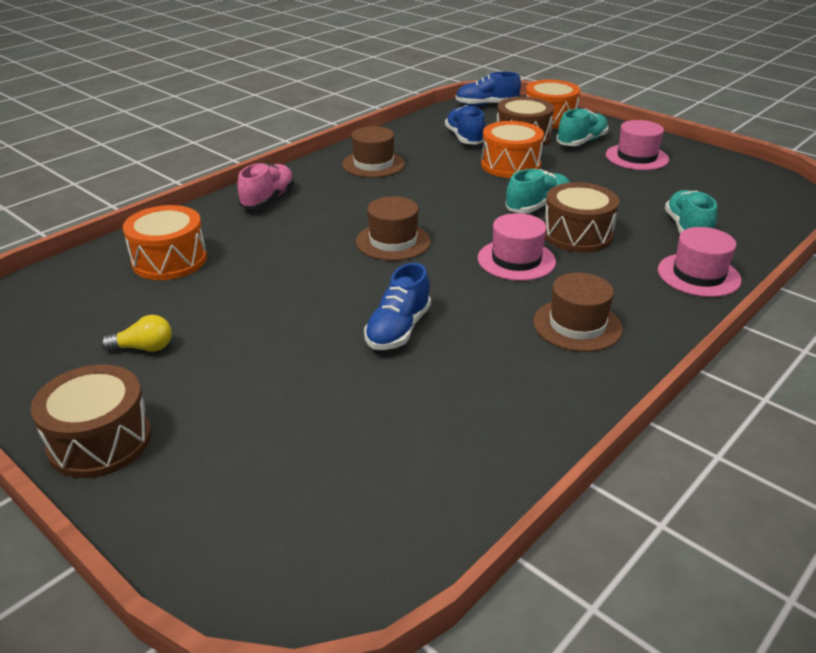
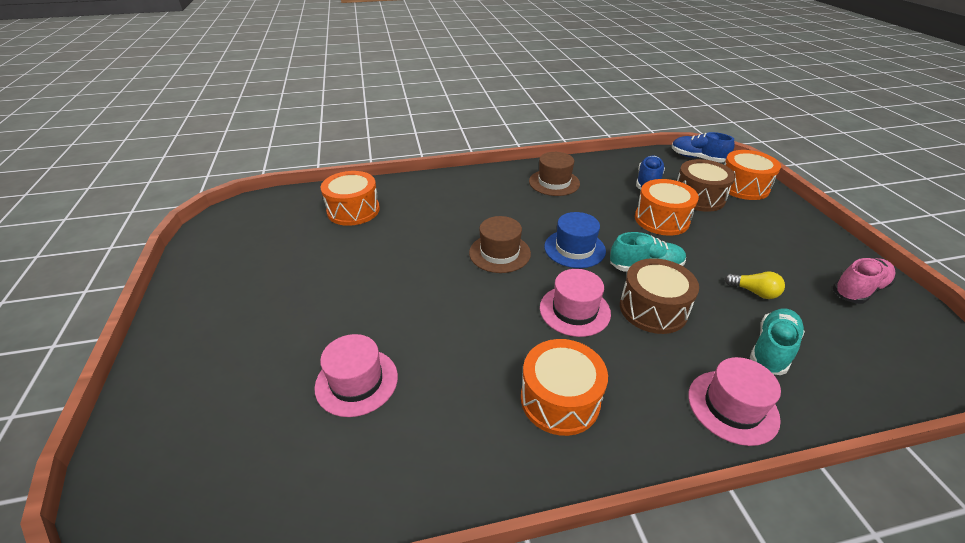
camera: 35 degrees right, 5 degrees up
(100, 441) = (184, 323): brown drum -> none
(144, 348) = (273, 268): yellow light bulb -> yellow light bulb (754, 292)
(268, 199) = (456, 186): pink shoe -> pink shoe (858, 290)
(398, 329) = (424, 330): blue shoe -> none
(460, 213) = (574, 248): none -> blue hat
(577, 325) = (560, 399): brown hat -> orange drum
(581, 142) = (751, 219): turquoise shoe -> none
(636, 157) = (793, 252): pink hat -> pink hat (356, 381)

